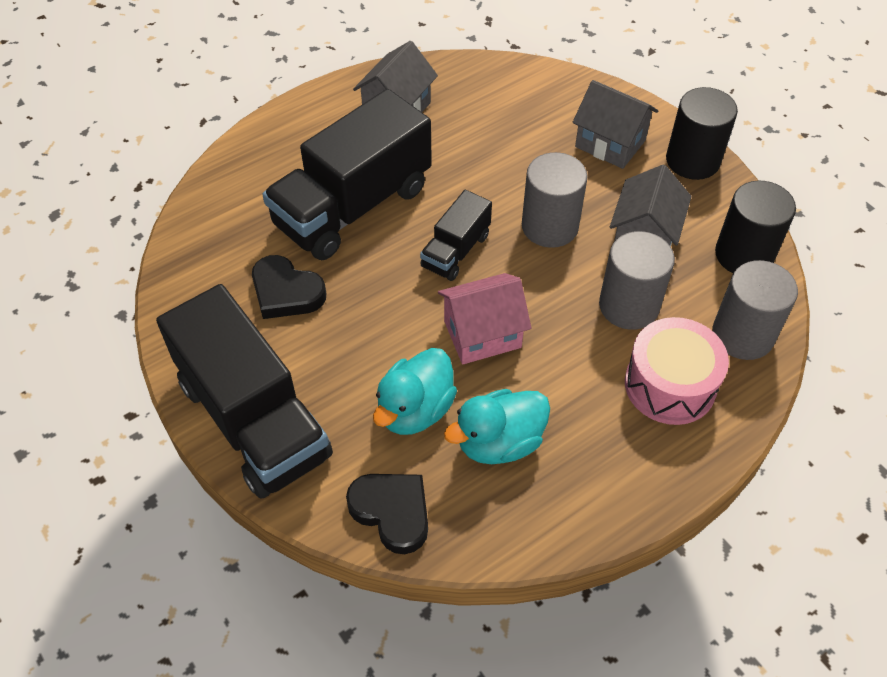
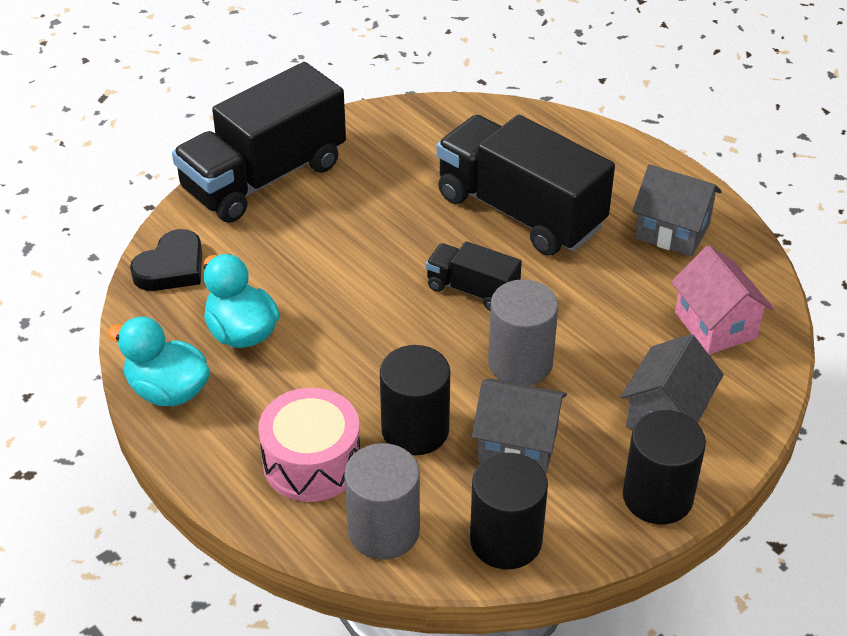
camera: 85 degrees right, 10 degrees down
(286, 292) = (403, 180): black heart -> none
(415, 410) = (276, 274): turquoise duck -> turquoise duck (168, 390)
(482, 334) = (366, 315): pink house -> pink house (715, 325)
(629, 305) = (415, 430): grey cylinder -> black cylinder

